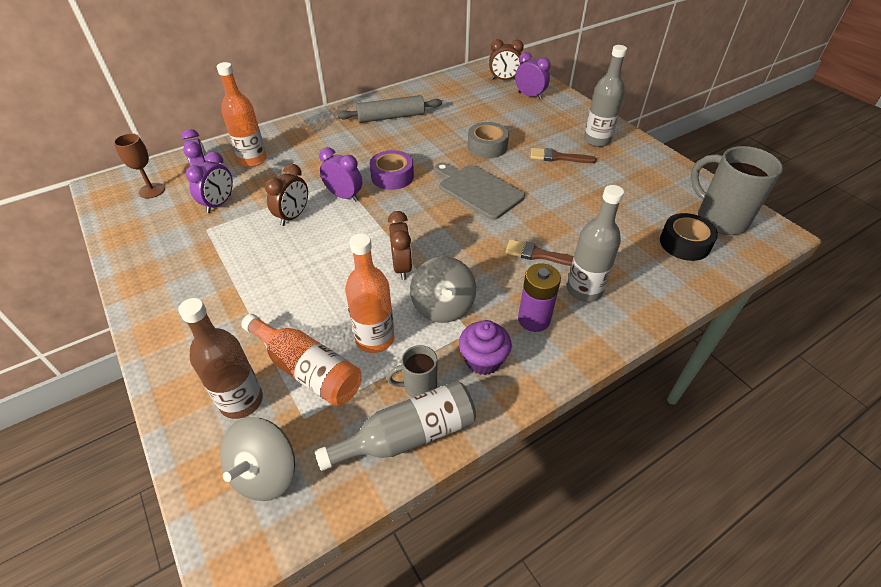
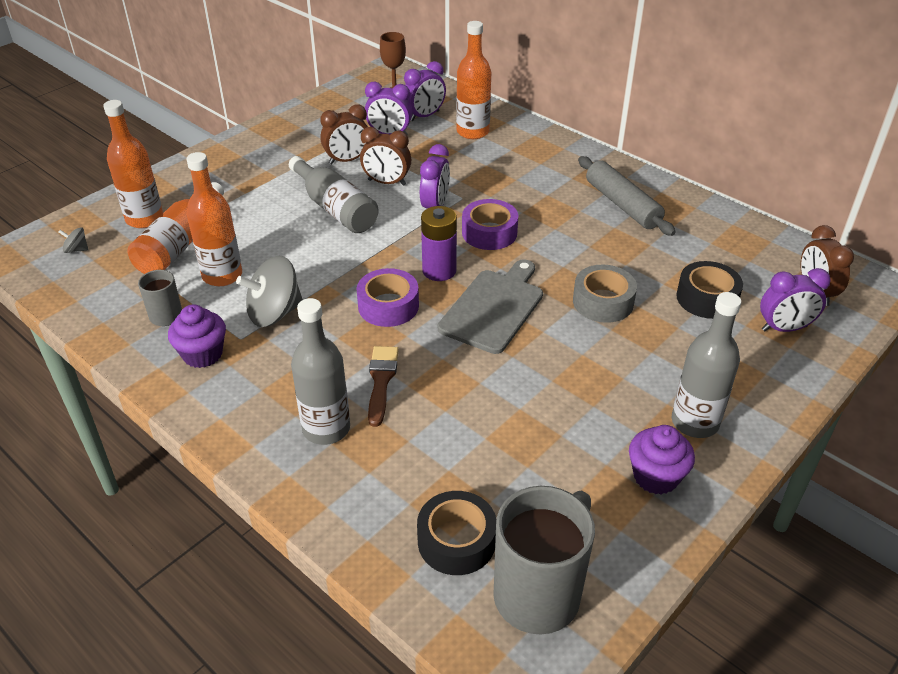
camera: 75 degrees right, 5 degrees down
(241, 401) = (144, 219): brown bottle -> orange bottle
(265, 472) = (76, 249): grey spinning top -> grey spinning top, size x0.45
(402, 267) = (328, 272): brown clock -> brown clock (347, 160)
(408, 435) = (110, 319): grey bottle -> grey bottle (335, 208)
(457, 239) = (388, 306): none -> purple tape
(496, 111) = (706, 298): none -> black tape
(530, 96) = (784, 328): purple clock -> purple clock turned 60 degrees clockwise
(534, 319) = (267, 387): purple battery -> purple battery (439, 271)
(558, 157) = (616, 379): brown brush -> none
(636, 162) = (656, 477): none -> purple cupcake

